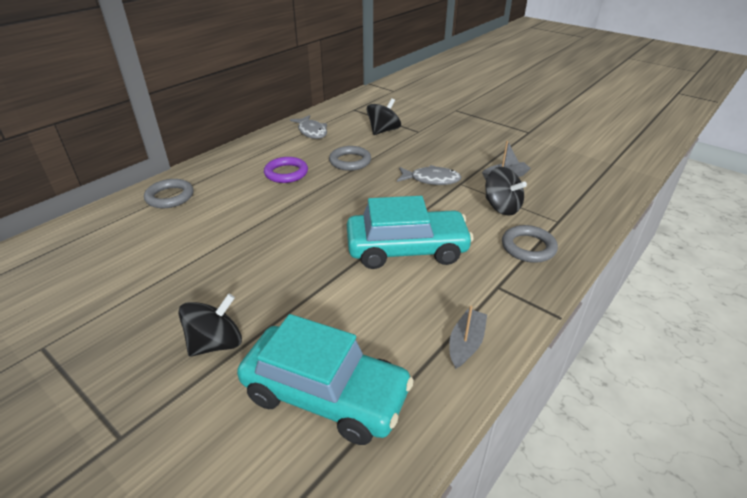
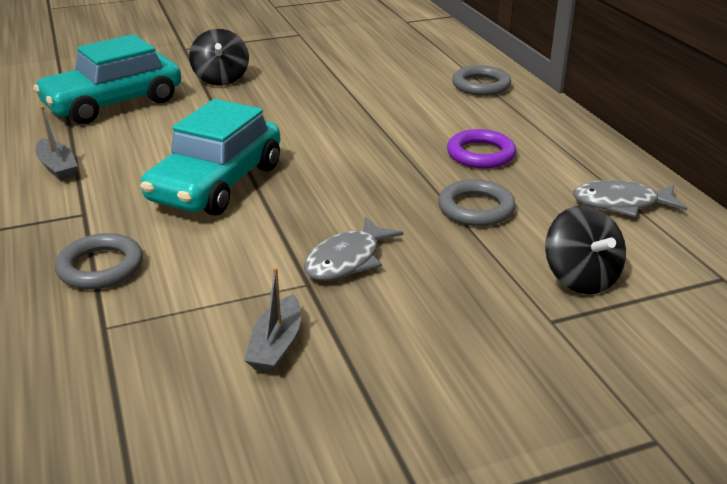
camera: 120 degrees right, 5 degrees down
(501, 207) = (202, 291): black spinning top -> none

